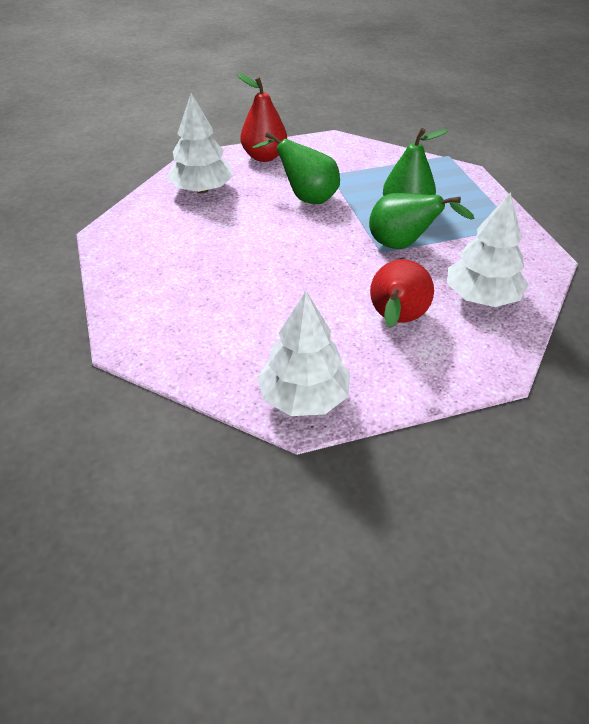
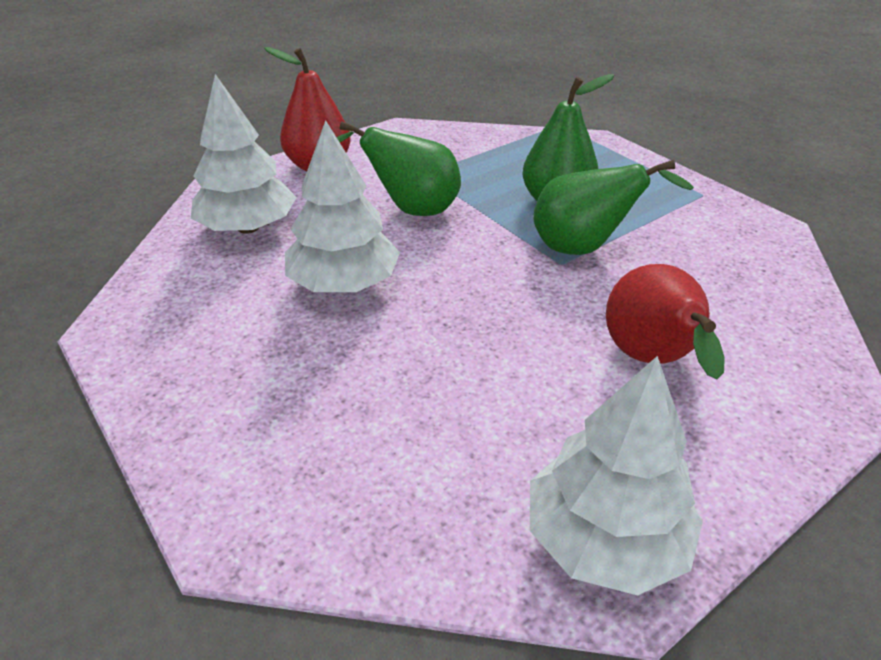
camera: 20 degrees left, 5 degrees down
(482, 297) = (737, 296): white tree -> white tree (344, 283)

